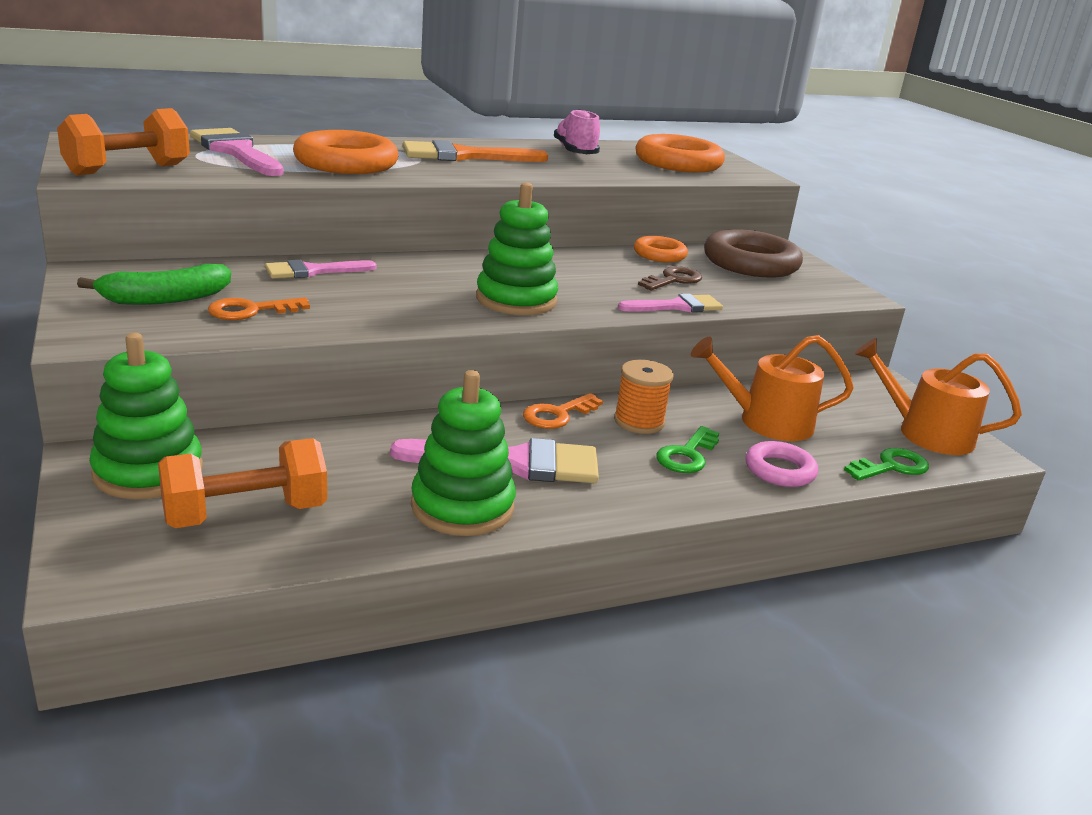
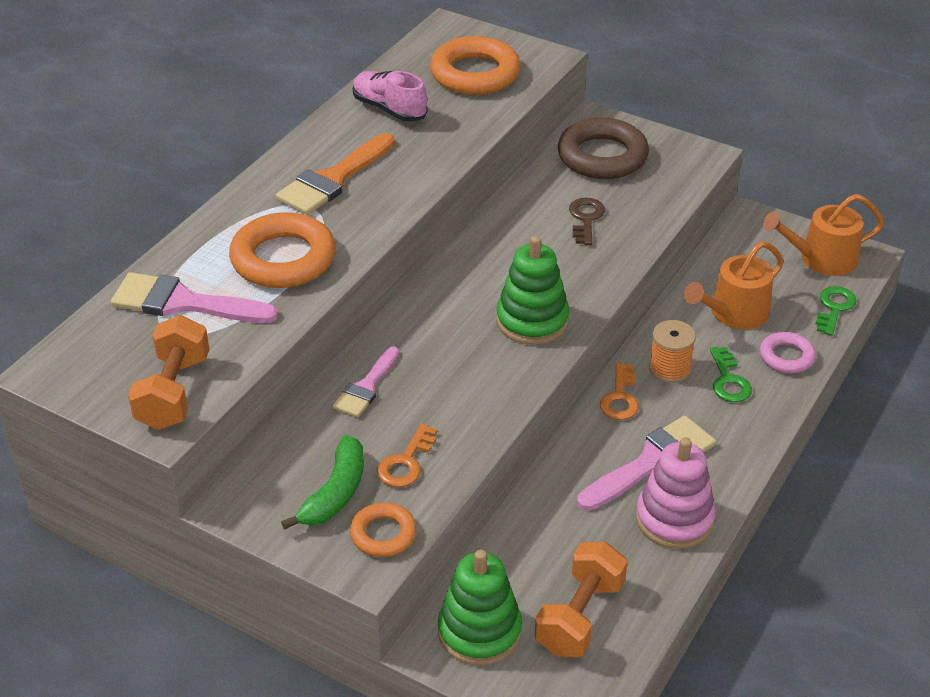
camera: 35 degrees left, 15 degrees up
(462, 507) = (674, 519): green stacking toy -> pink stacking toy
(659, 254) = (537, 188): orange ring -> orange ring (383, 534)
(676, 306) = (627, 253): pink brush -> none

